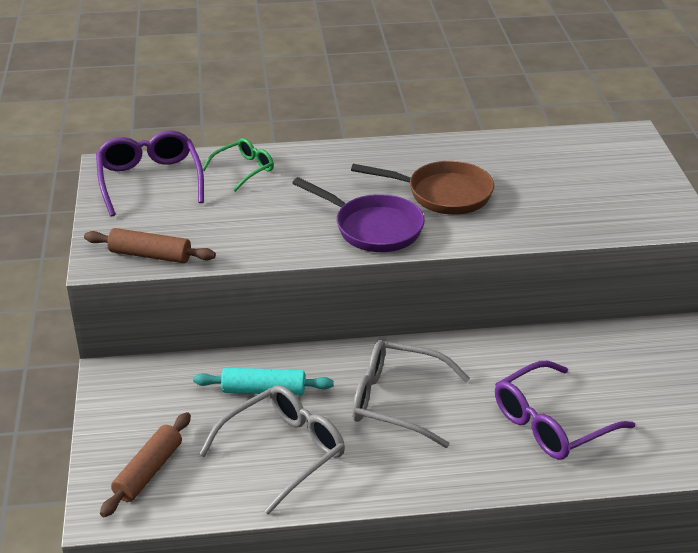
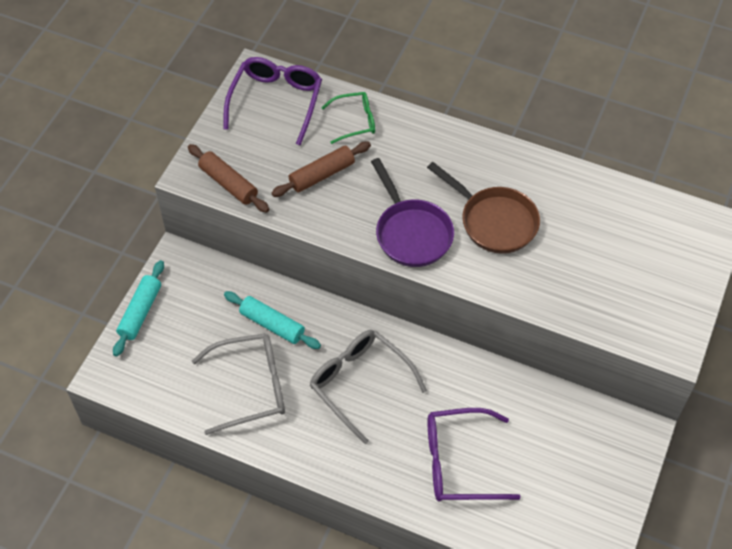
camera: 30 degrees right, 20 degrees up
(103, 438) = (140, 312): none -> turquoise rolling pin
(148, 471) = (152, 357): brown rolling pin -> brown rolling pin (322, 175)

